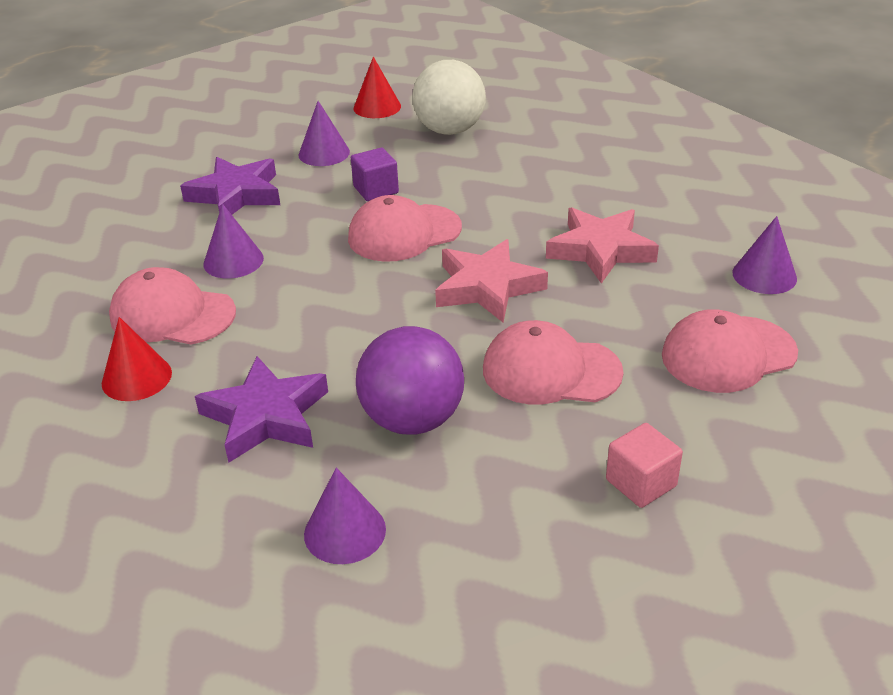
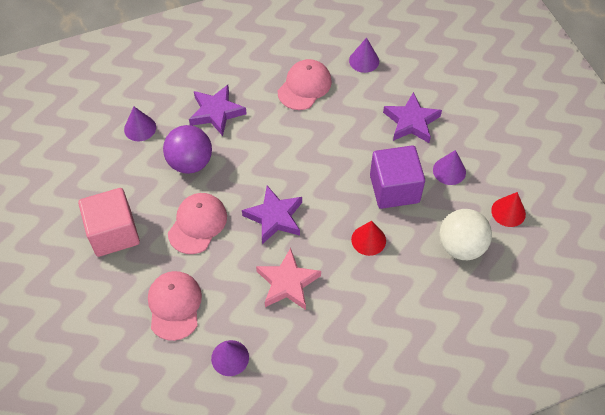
camera: 105 degrees right, 20 degrees up
(136, 378) = (262, 71): red cone -> red cone (368, 240)
(233, 261) = (342, 114): purple cone -> purple cone (364, 61)
(376, 190) = (394, 189): purple cube -> purple cube, size x1.94
(404, 233) = (341, 192): pink cap -> none
(487, 287) = (275, 217): pink star -> purple star
(641, 483) = (114, 233): pink cube -> pink cube, size x1.94

